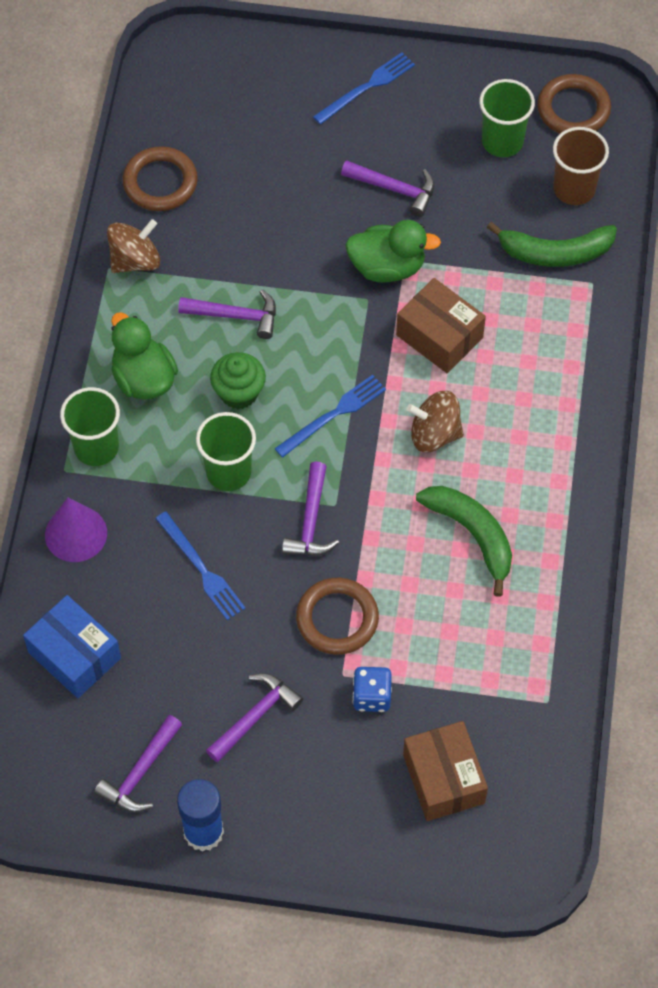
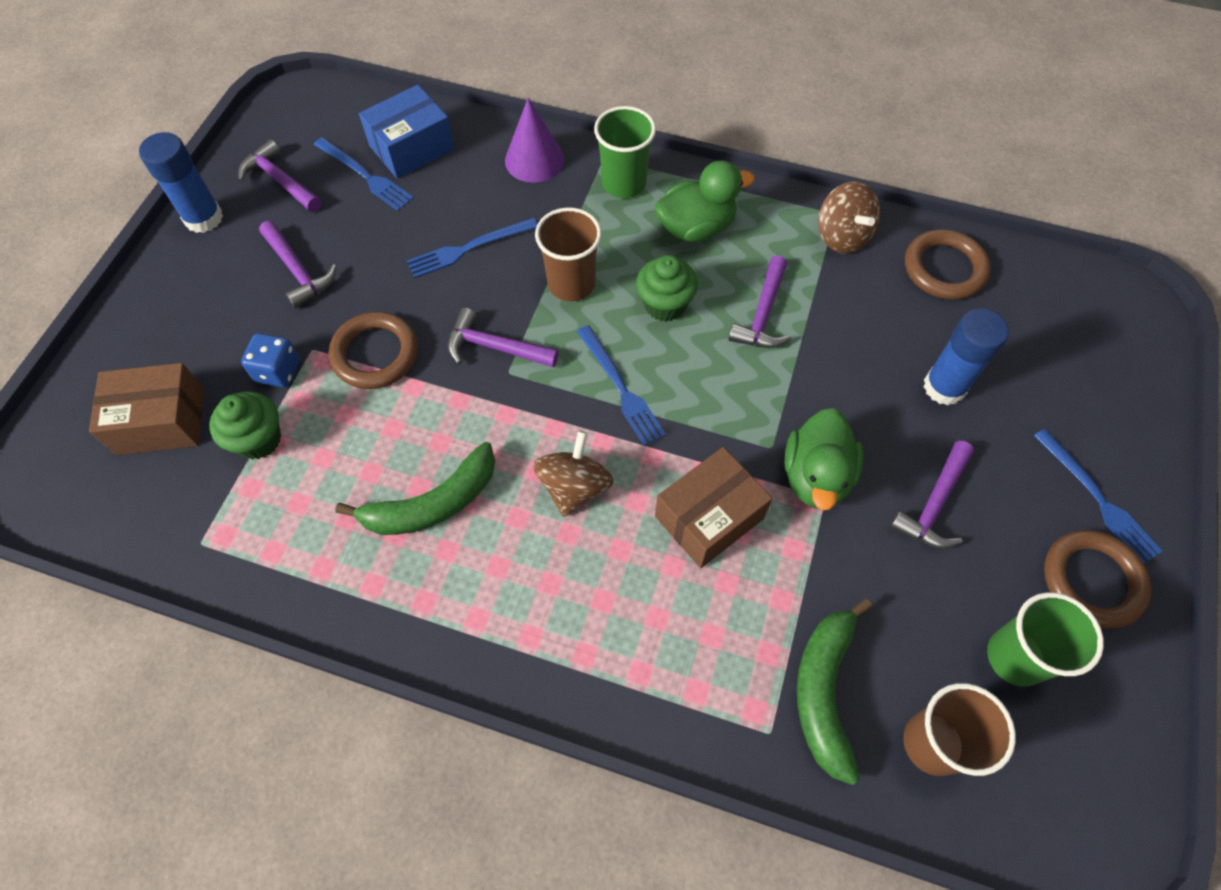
camera: 100 degrees right, 0 degrees up
(121, 690) = (365, 175): none -> blue fork
(228, 472) = (571, 284): green cup -> brown cup
(285, 182) = (944, 387): none -> blue glue stick
(444, 689) = (258, 439): none -> green cupcake
(573, 109) = (1081, 776): brown ring -> brown ring (1092, 581)

